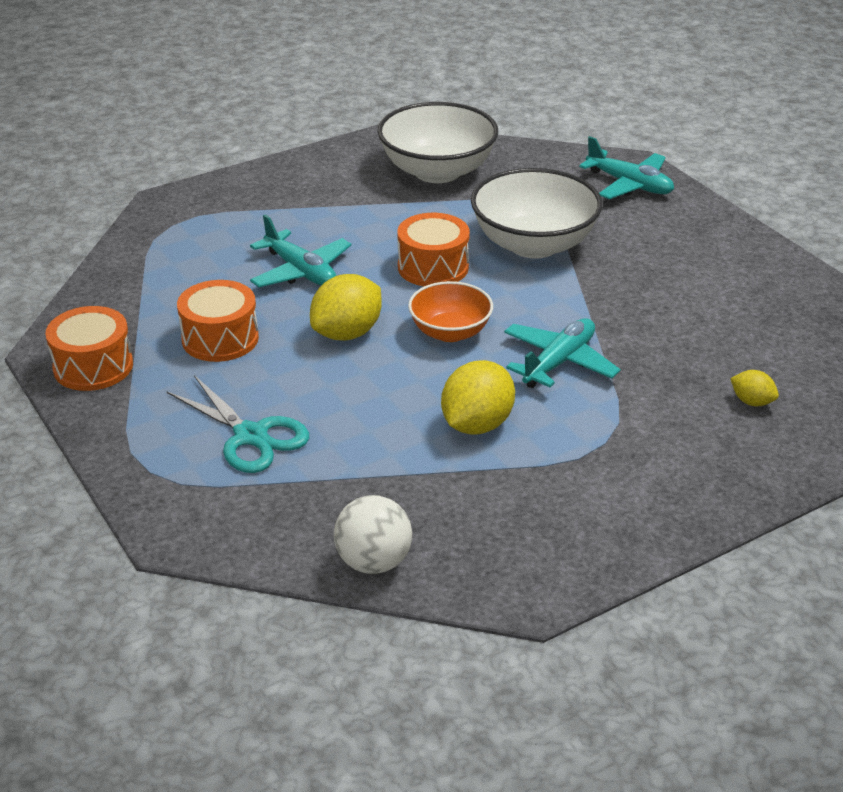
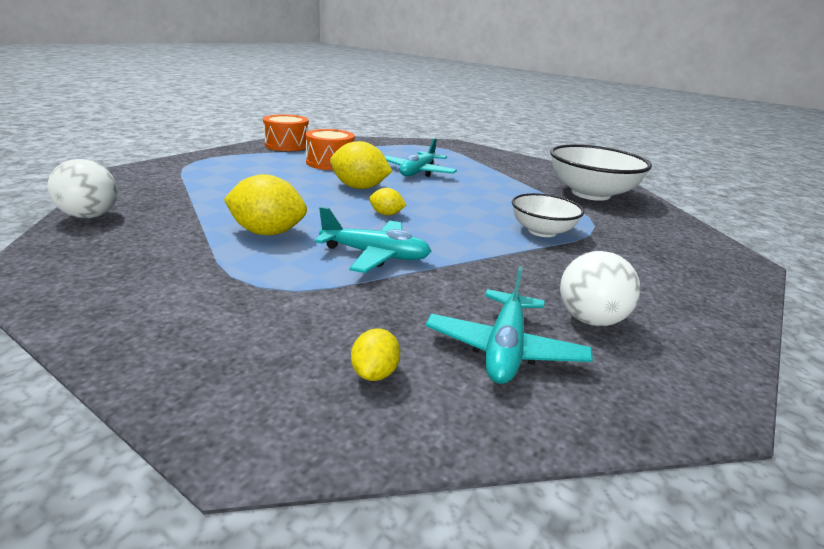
camera: 65 degrees right, 10 degrees down
(251, 436) = (233, 176): turquoise scissors -> none
(433, 267) = (465, 202): orange drum -> none
(450, 332) = (386, 214): orange bowl -> yellow lemon
(533, 244) = (542, 231): white bowl -> white bowl, size x0.60
(629, 185) = (704, 262): turquoise plane -> turquoise plane (504, 349)
(706, 284) = (590, 320): none -> white ball

